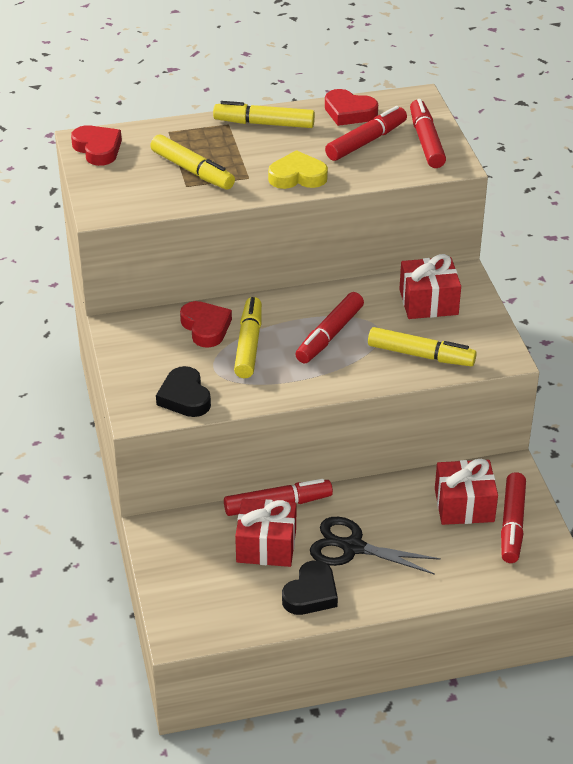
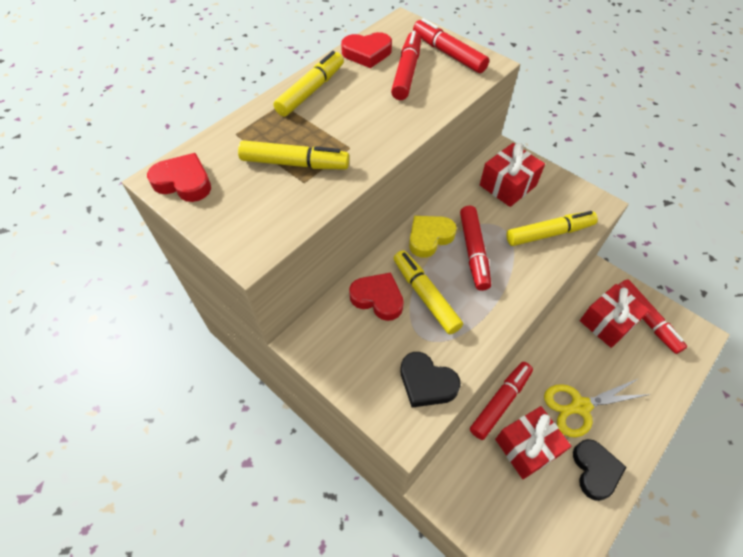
camera: 35 degrees left, 15 degrees up
(264, 124) = (311, 91): yellow marker -> yellow marker turned 150 degrees clockwise
(297, 176) = (388, 127): yellow heart -> yellow heart (429, 237)
(352, 547) = (580, 406): black scissors -> yellow scissors

